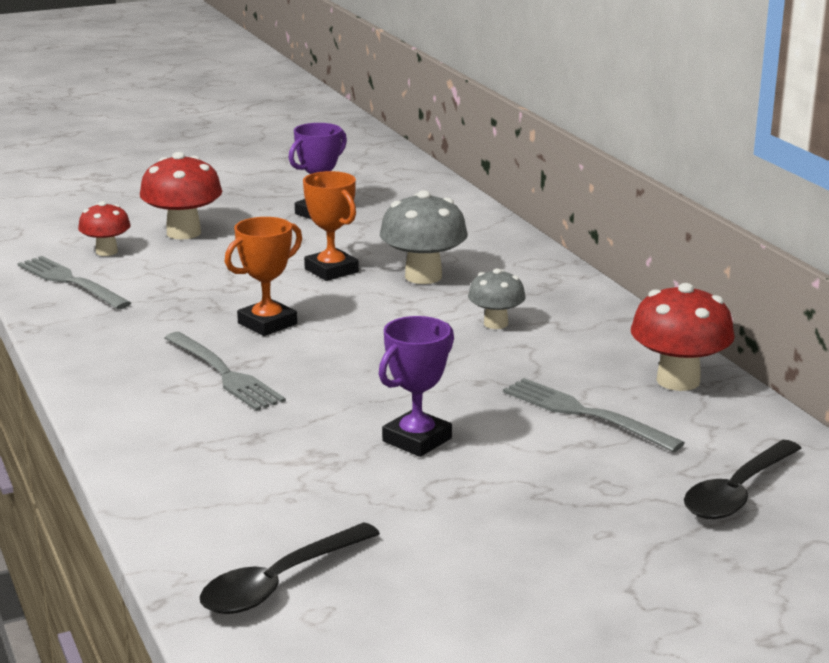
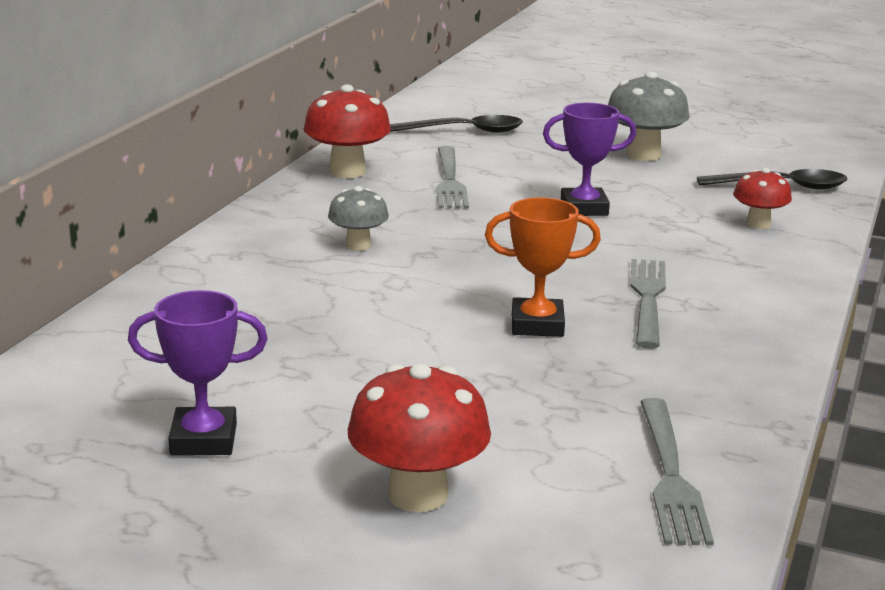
camera: 135 degrees left, 0 degrees up
(106, 252) = (564, 510): red mushroom -> red mushroom (758, 224)
(331, 270) = (369, 352): orange trophy -> none
(423, 276) = (306, 306): grey mushroom -> grey mushroom (643, 155)

